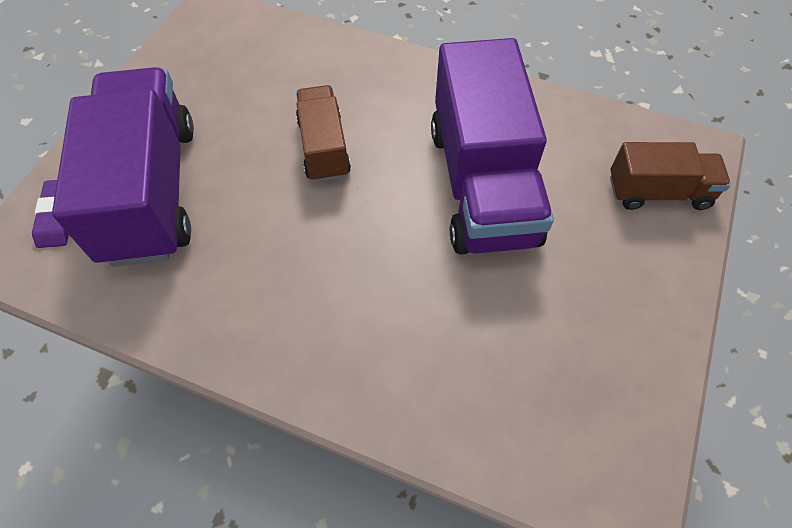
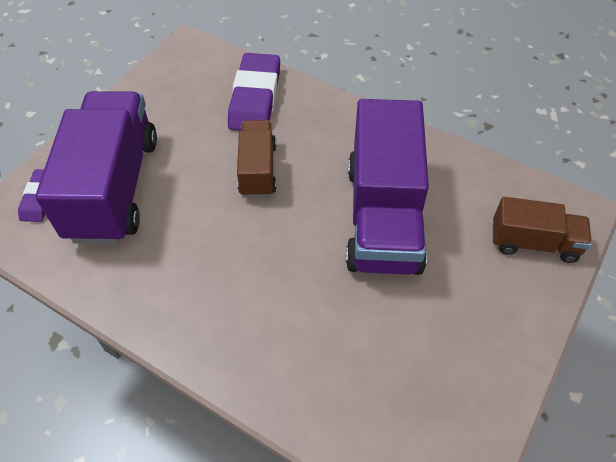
camera: 10 degrees right, 5 degrees down
(303, 62) = (255, 98): none -> purple eraser

